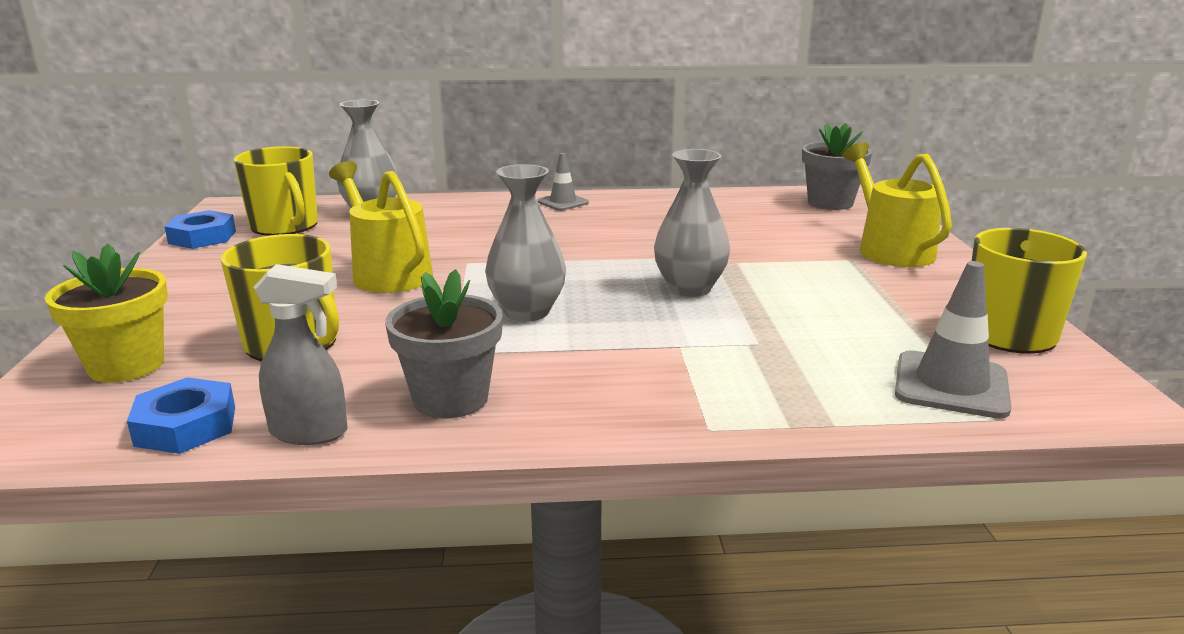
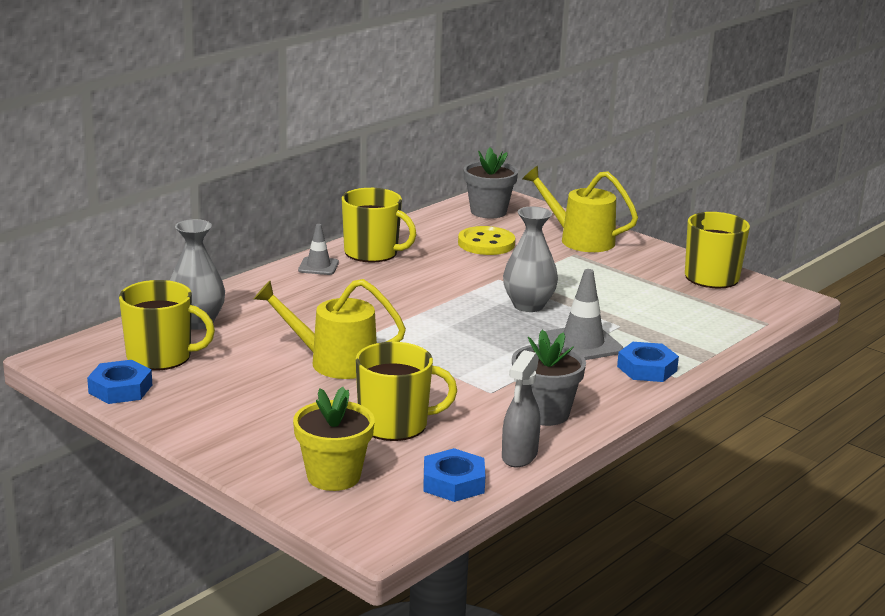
camera: 45 degrees left, 0 degrees up
(310, 432) = (519, 456): grey spray bottle -> grey spray bottle turned 150 degrees clockwise
(527, 312) = (476, 354): grey vase -> none
(635, 205) = (372, 253): none -> yellow mug
(689, 403) = (647, 368): none -> blue nut
(768, 226) = (486, 243): none -> yellow button
(951, 385) = (728, 315): grey traffic cone -> grey traffic cone (582, 344)

